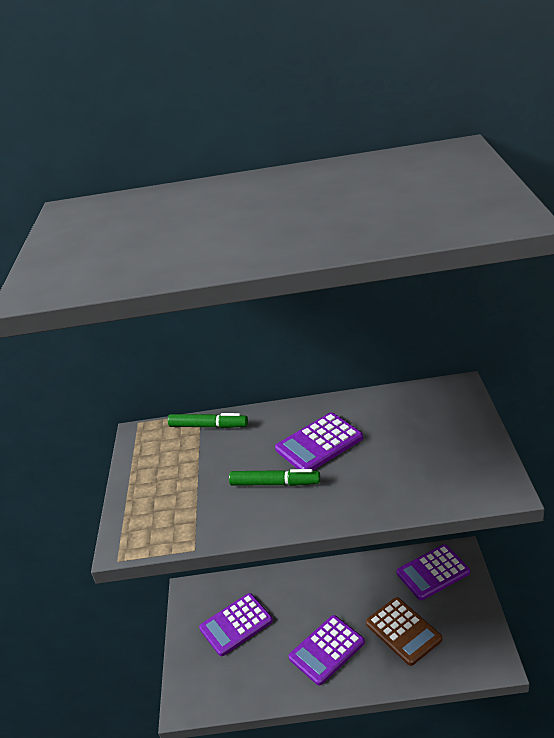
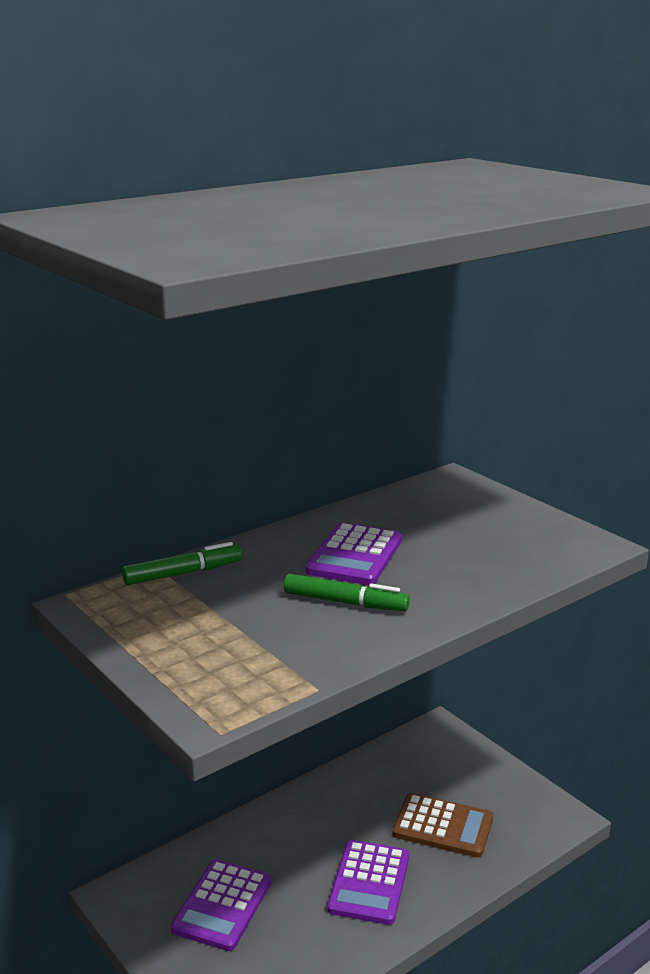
camera: 40 degrees left, 10 degrees down
(275, 483) = (345, 602): green marker -> green marker turned 45 degrees clockwise
(433, 573) = (426, 756): purple calculator -> none

